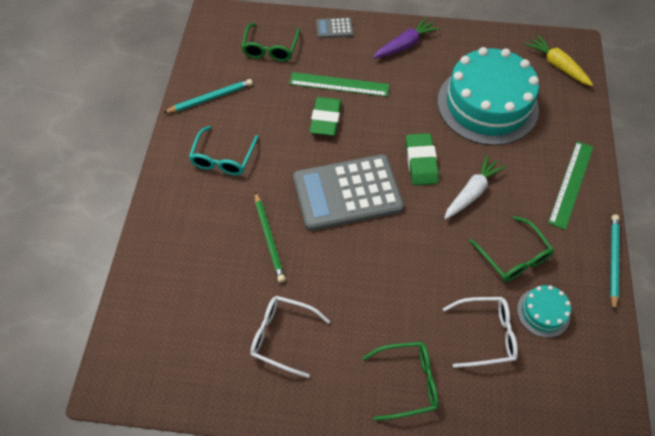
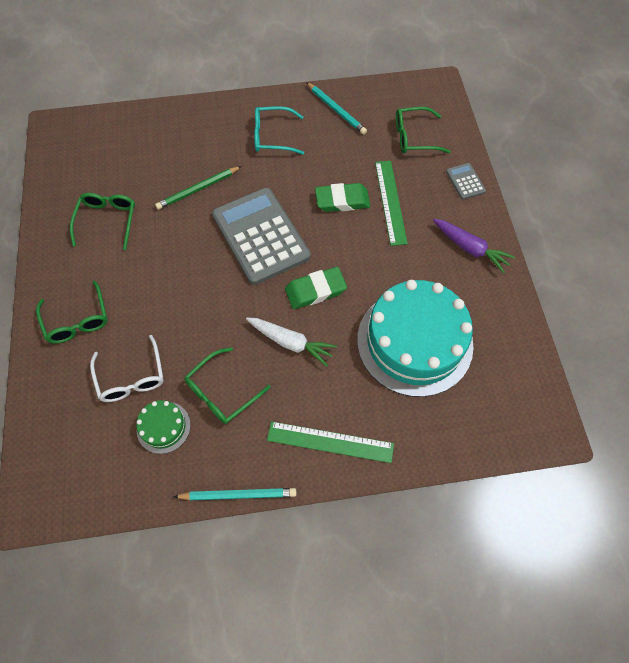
camera: 75 degrees right, 5 degrees up
(283, 336) = (107, 221): white glasses -> green glasses
(543, 312) = (163, 427): turquoise cake -> green cake
(557, 65) = (507, 411): yellow carrot -> none

